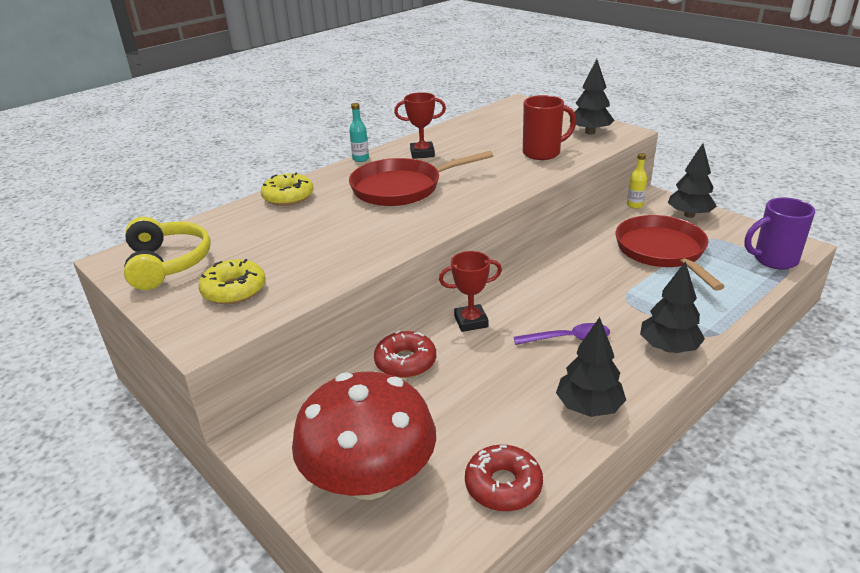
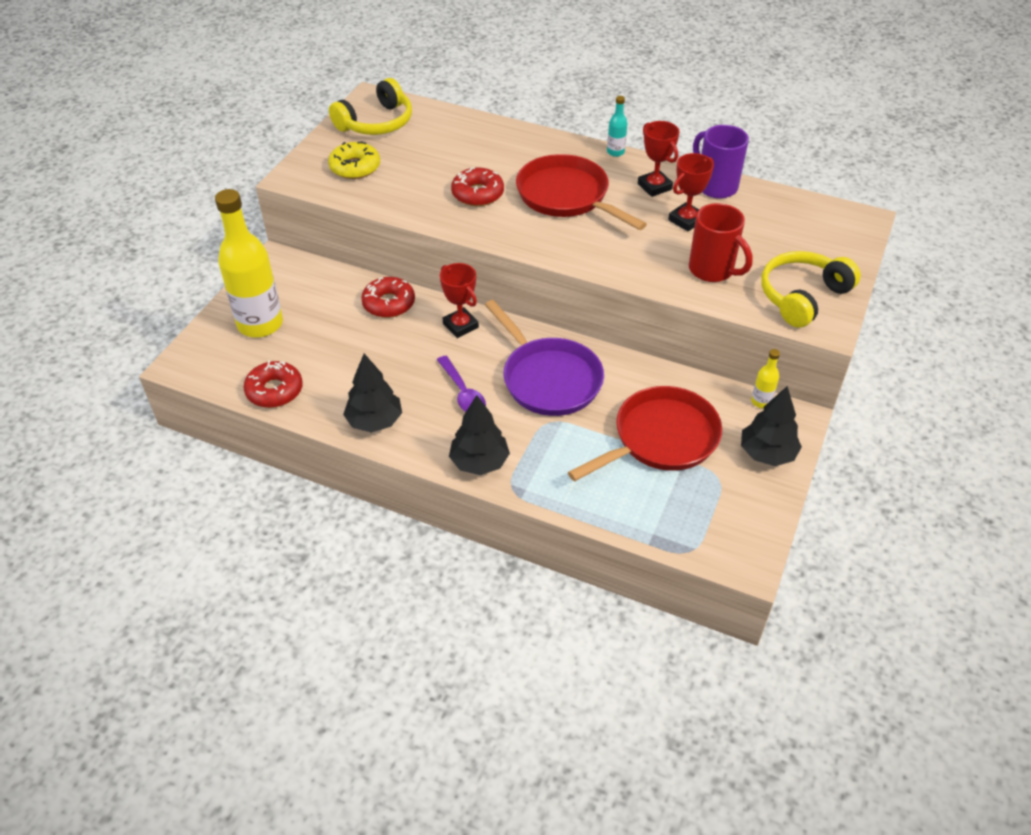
camera: 65 degrees right, 15 degrees up
(288, 197) = (512, 138): yellow donut -> none
(357, 227) = (477, 194): none -> red donut
(370, 478) = (260, 324): red mushroom -> yellow bottle
(475, 150) = (686, 220): none -> red trophy
(570, 288) = (548, 378): none -> purple pan
(590, 132) = (802, 296): black tree -> yellow headphones
(773, 260) = (697, 538): purple mug -> purple mug (715, 186)

